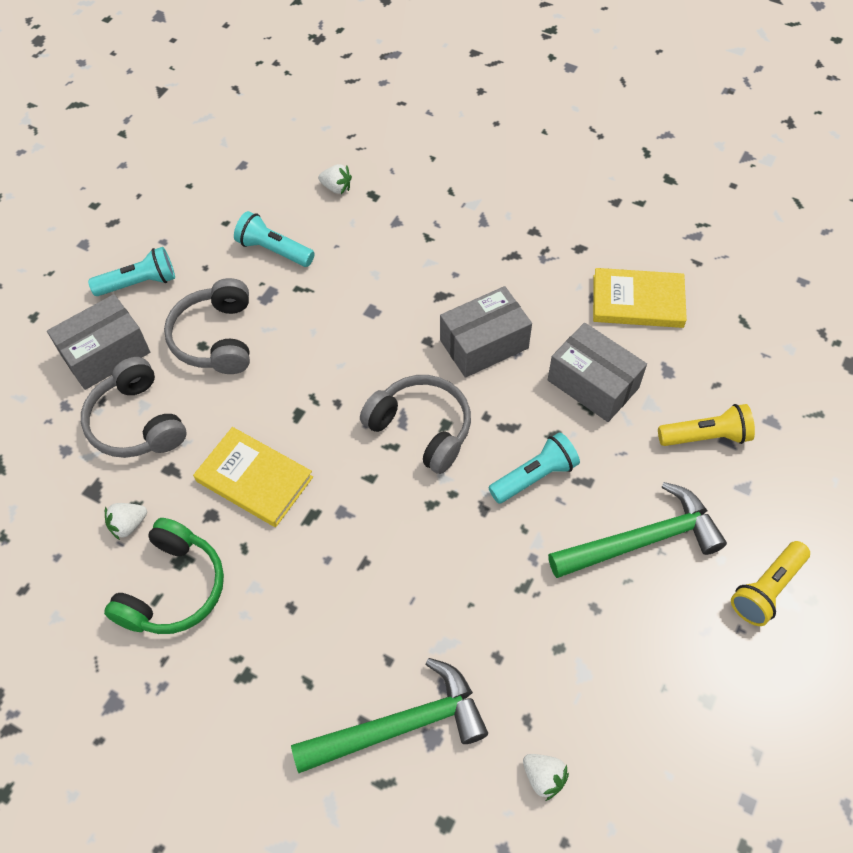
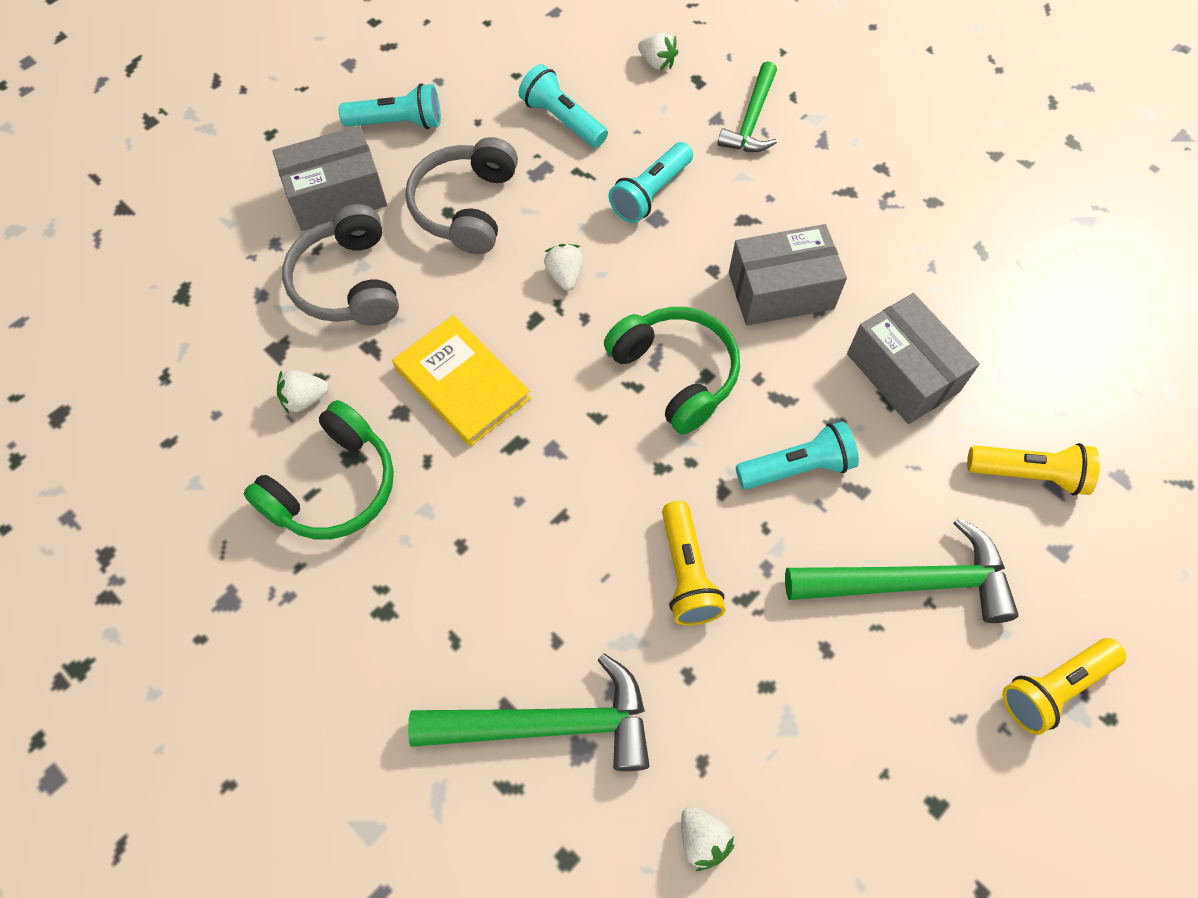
camera: 15 degrees right, 5 degrees up
(312, 373) = (565, 275): none -> white strawberry
(361, 292) = (650, 193): none -> turquoise flashlight
(421, 429) = (675, 374): grey headphones -> green headphones
(424, 216) = (752, 119): none -> green hammer
(474, 579) = (686, 573): none -> yellow flashlight
(637, 301) = (989, 284): yellow book -> none

